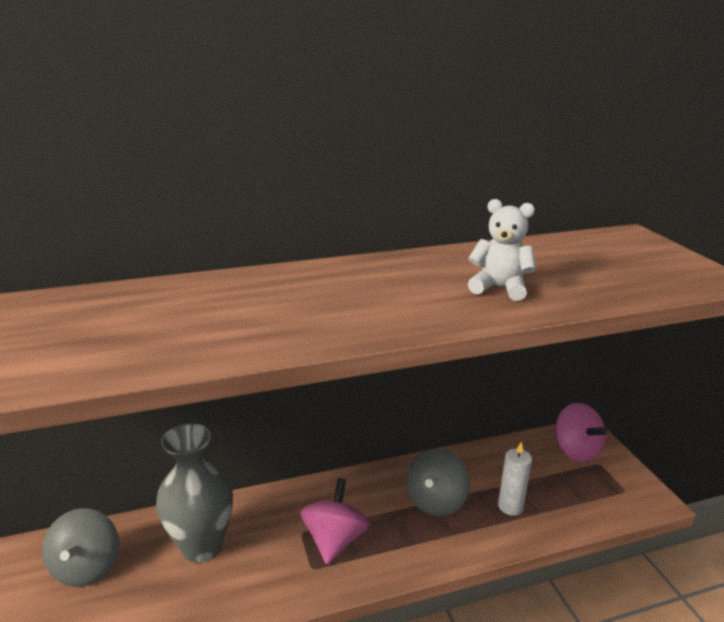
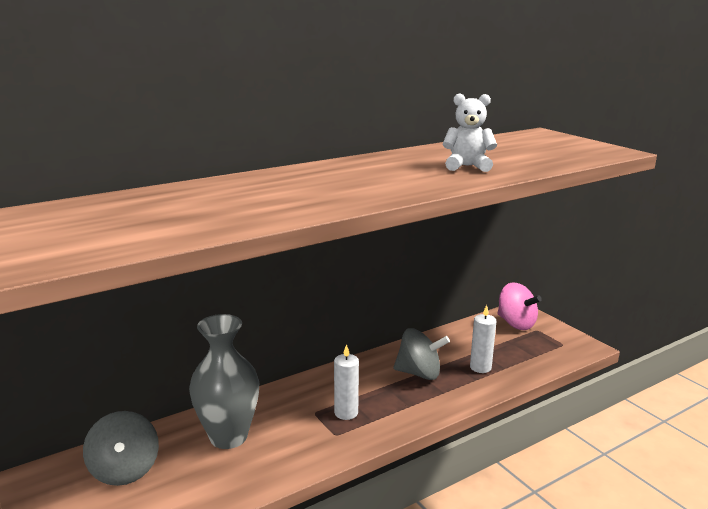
camera: 15 degrees left, 5 degrees down
(334, 540) = (346, 413): pink spinning top -> white candle
(436, 501) = (419, 373): grey spinning top -> grey spinning top turned 90 degrees counterclockwise

